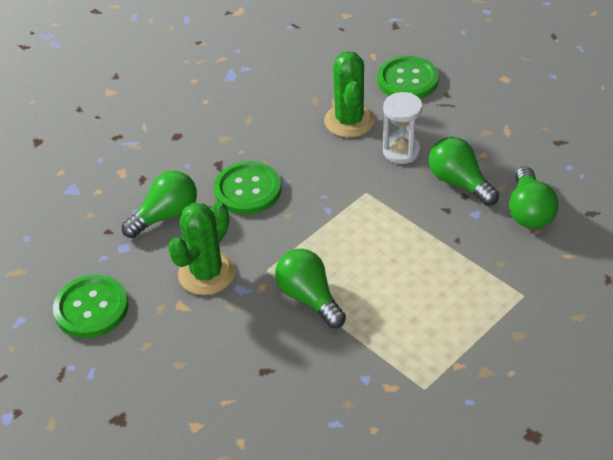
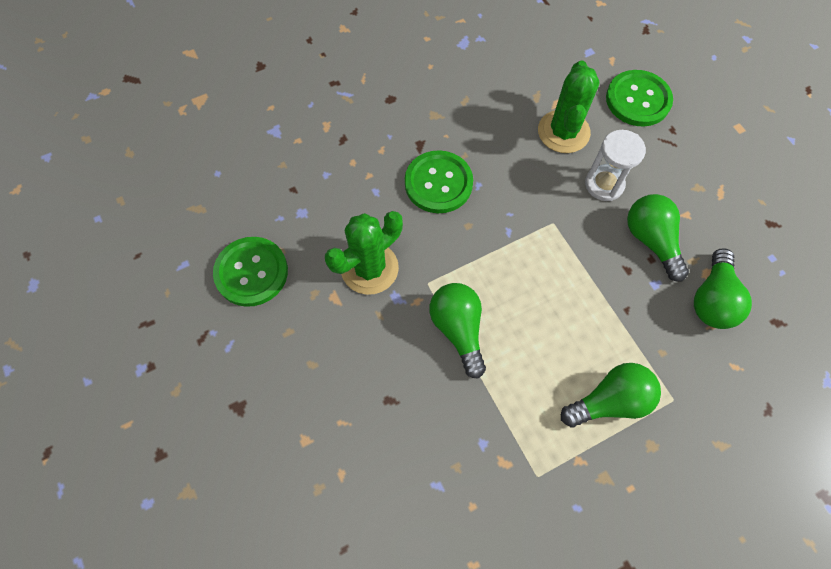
camera: 15 degrees right, 20 degrees up
(166, 215) = (352, 189): green light bulb -> green light bulb (610, 401)

